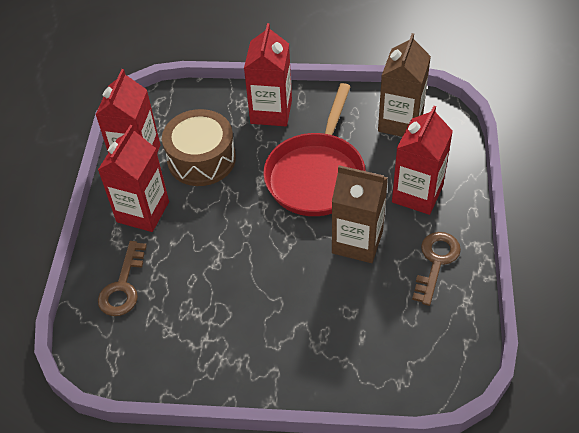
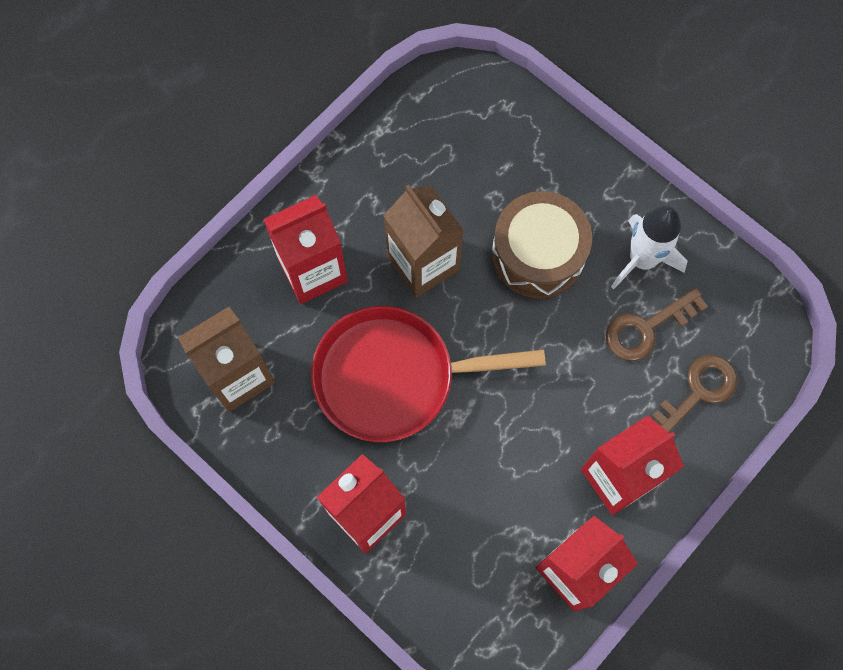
camera: 145 degrees left, 20 degrees up
(201, 159) = (502, 504): brown drum -> brown drum (538, 254)
(217, 343) = (642, 259): none -> white rocket
(316, 175) = (393, 377): red pan -> red pan turned 150 degrees counterclockwise
(436, 262) = (370, 186): brown key -> brown key (647, 328)

